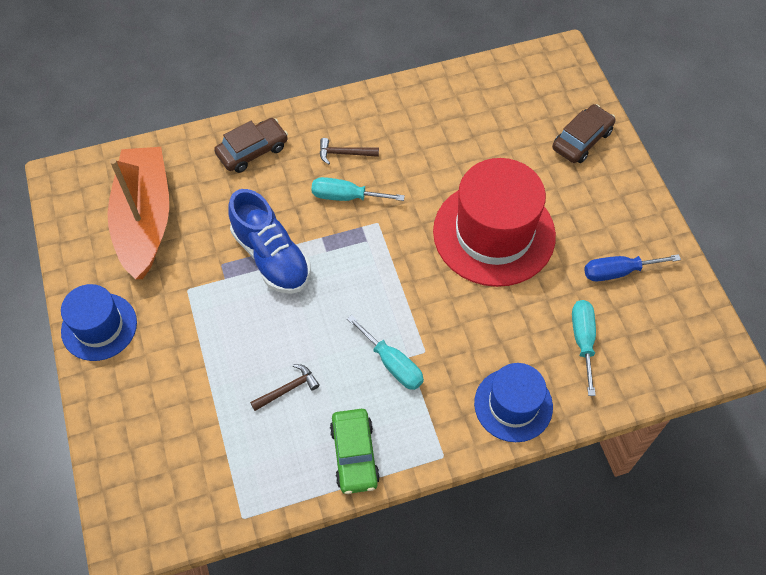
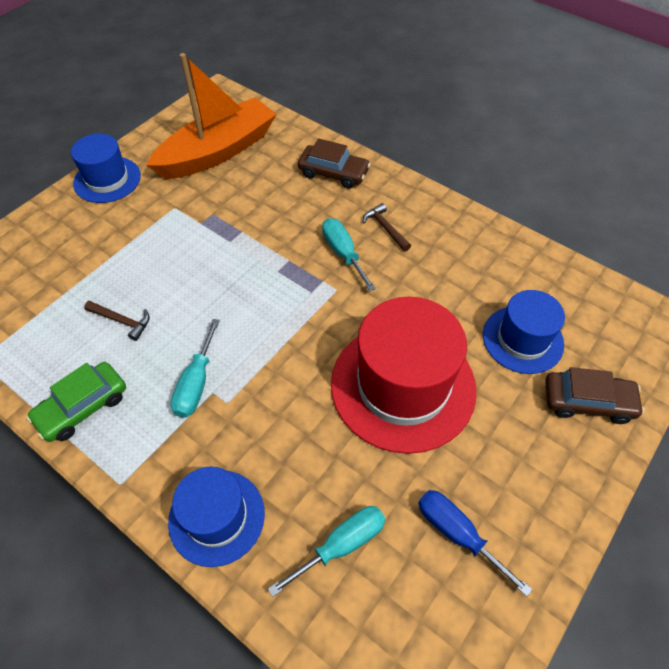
camera: 55 degrees right, 5 degrees down
(271, 257) = (243, 239): blue shoe -> none
(510, 140) = (522, 339): none -> blue hat

